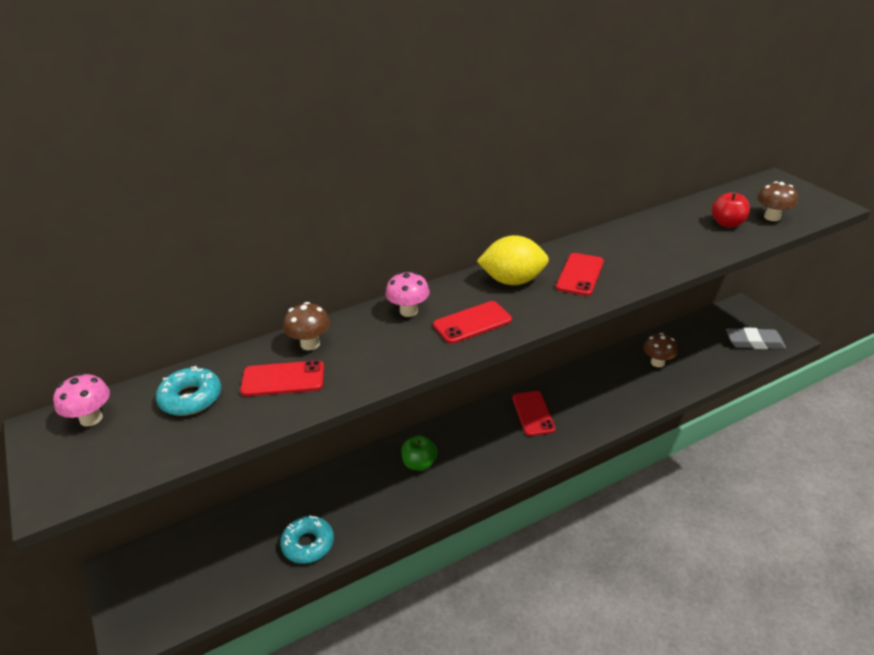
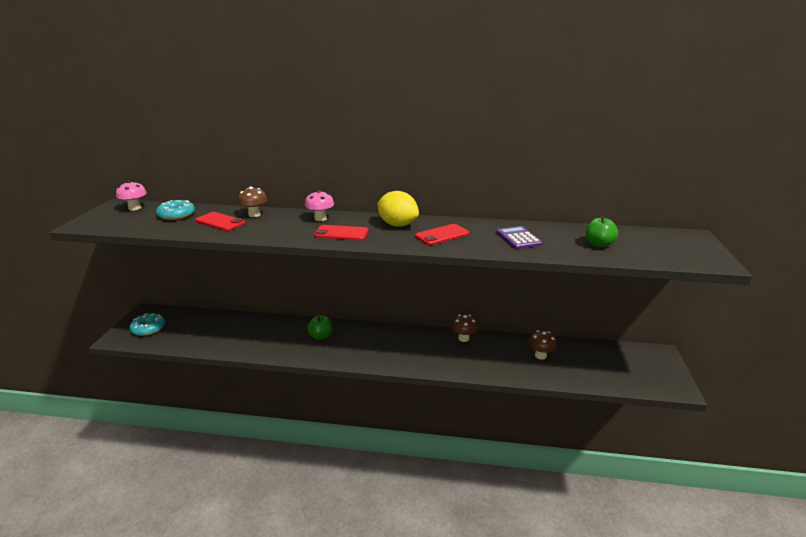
camera: 35 degrees right, 10 degrees down
(308, 544) = (224, 343): turquoise donut -> turquoise donut (148, 328)
(533, 413) = (416, 344): red phone -> none
(654, 246) = (518, 238): none -> purple calculator
(727, 223) = (598, 244): red apple -> green apple
(754, 342) = (640, 378): grey eraser -> none
(772, 217) = (644, 252): brown mushroom -> brown mushroom (463, 338)

